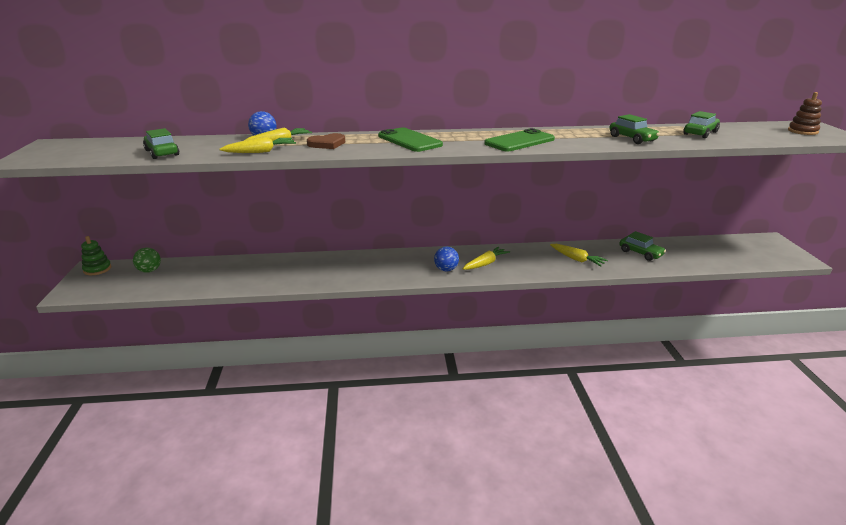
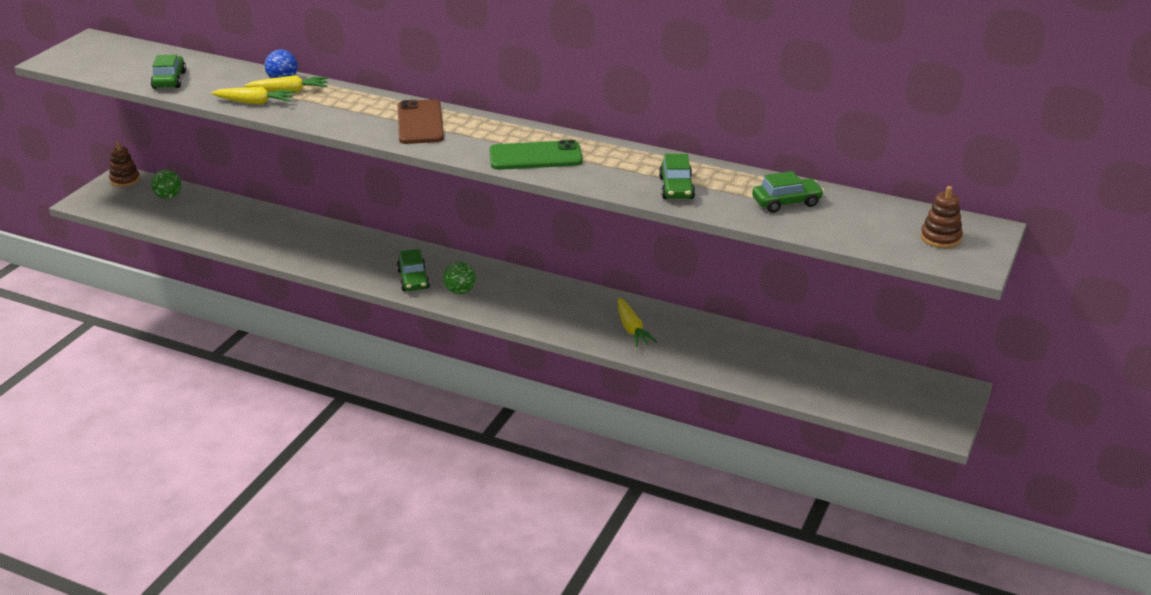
camera: 30 degrees right, 5 degrees up
(97, 269) = (125, 180): green stacking toy -> brown stacking toy
(327, 144) = (331, 106): brown heart -> none
(409, 140) = (420, 123): green phone -> brown phone
(446, 269) = (460, 291): blue ball -> green ball
(485, 263) = (514, 298): yellow carrot -> none
(640, 253) = (728, 347): green car -> green car (413, 279)

